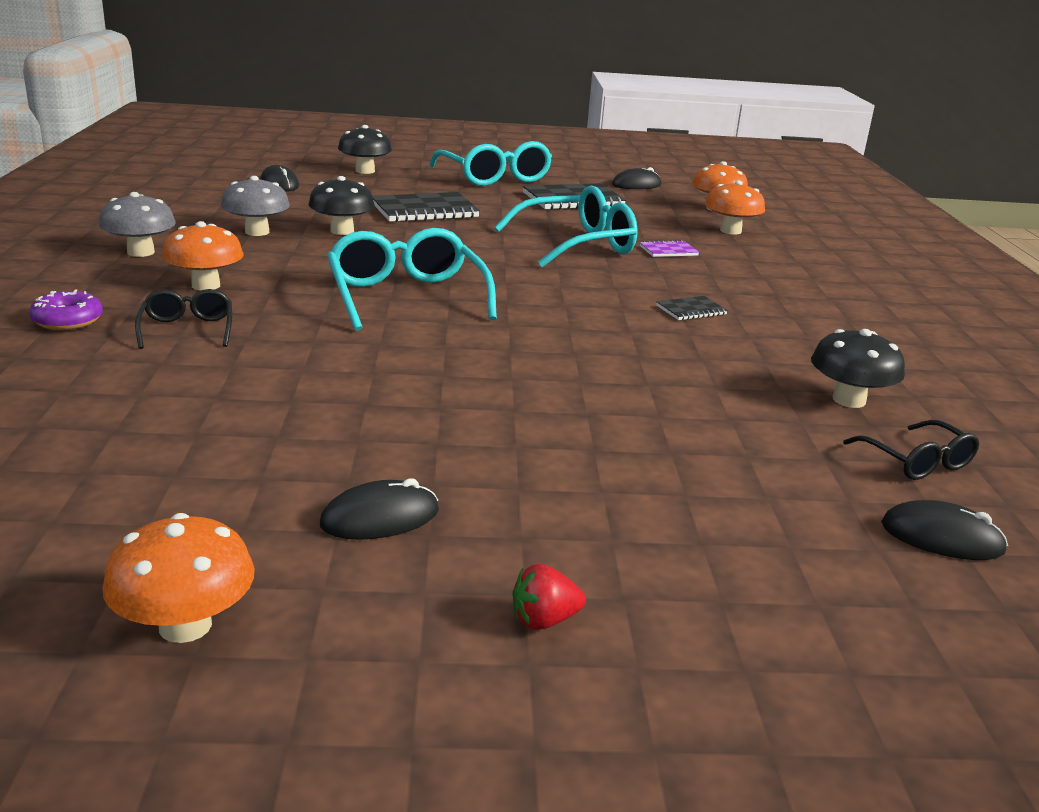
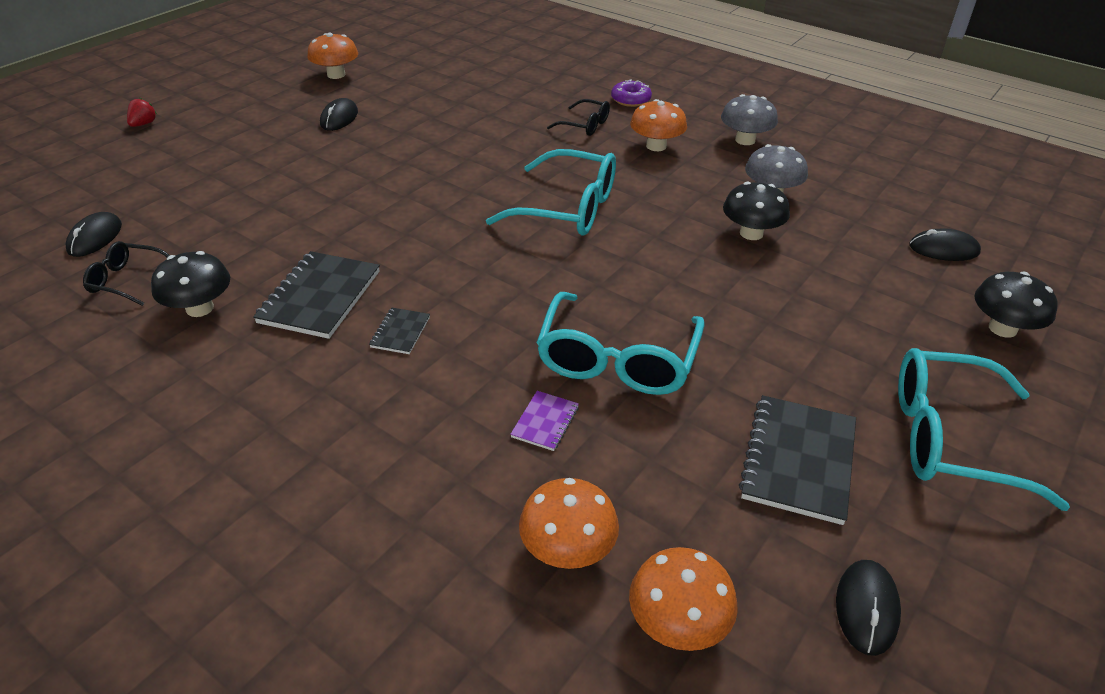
camera: 130 degrees right, 15 degrees up
(424, 211) = (798, 306): black notebook -> black notebook (319, 297)
(544, 620) = (237, 124): red strawberry -> red strawberry (143, 124)
(941, 537) = (95, 237): black mouse -> black mouse turned 45 degrees counterclockwise

